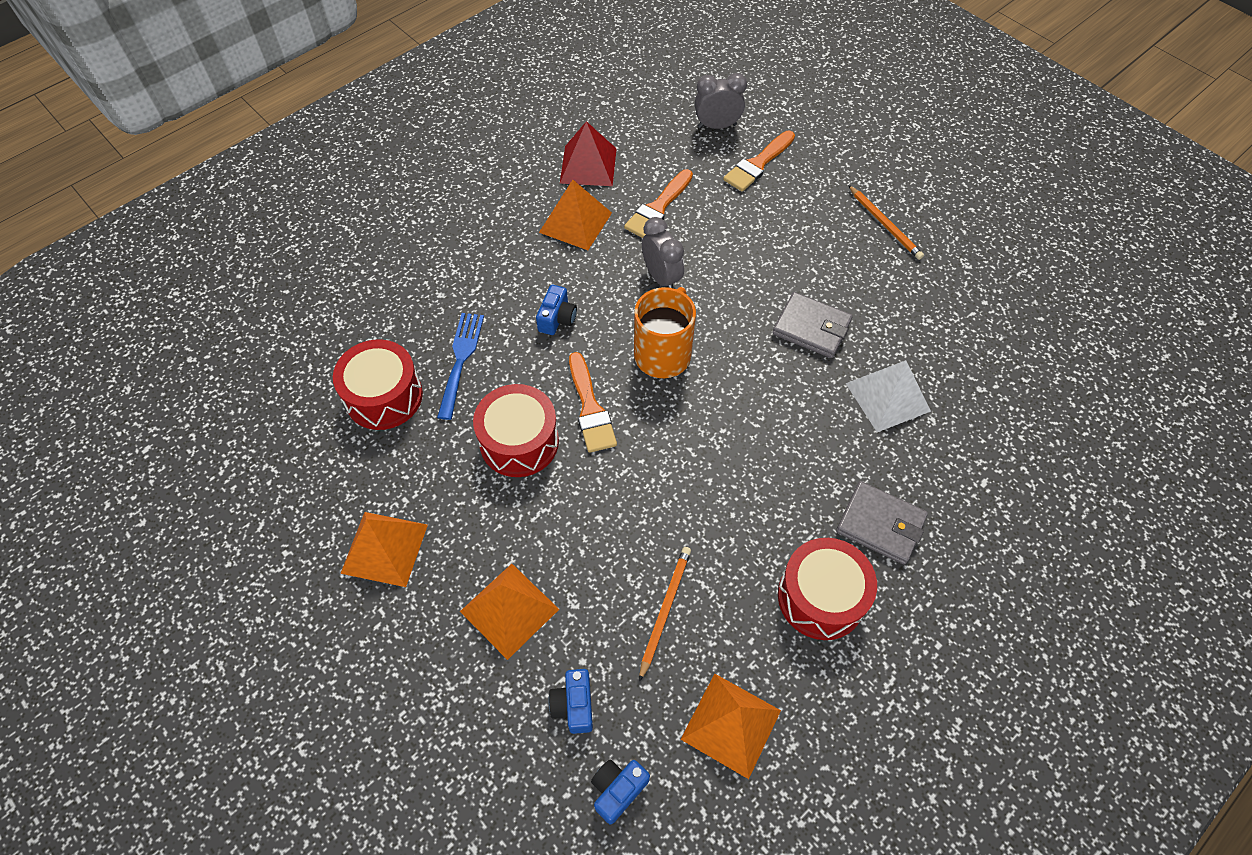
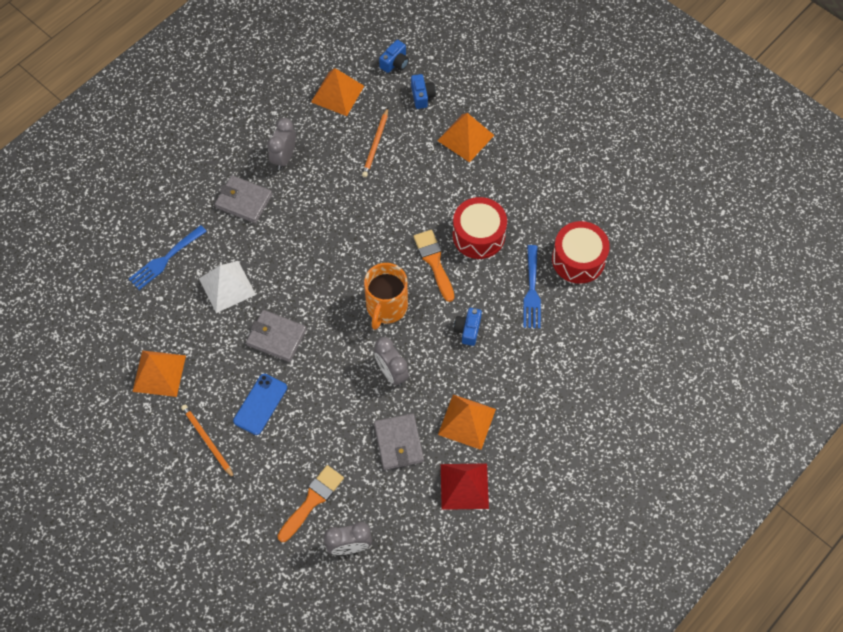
camera: 175 degrees right, 5 degrees up
(384, 548) = (547, 164): orange pyramid -> orange pyramid (159, 373)
(658, 208) = (399, 443): orange brush -> grey wallet
(821, 597) = (284, 158): red drum -> grey clock
(825, 256) = (260, 404): none -> blue phone
(985, 441) = (165, 259): none -> blue fork

